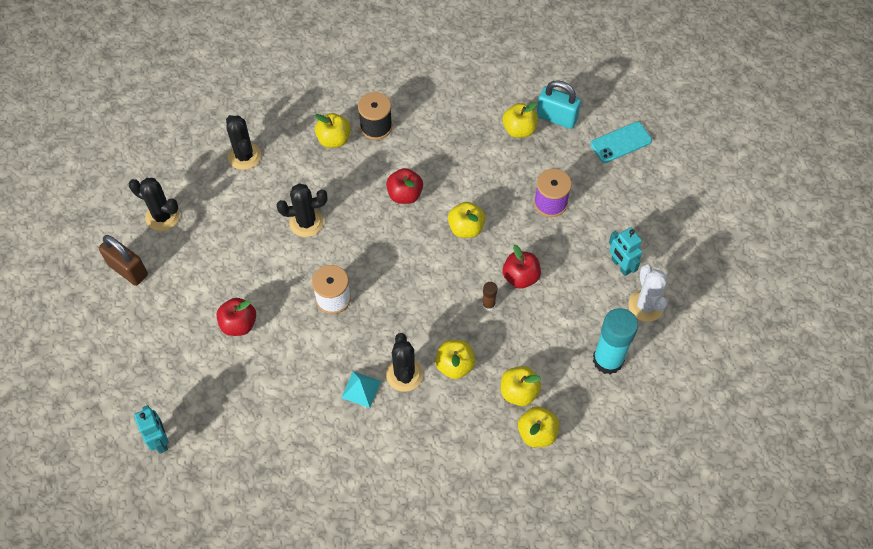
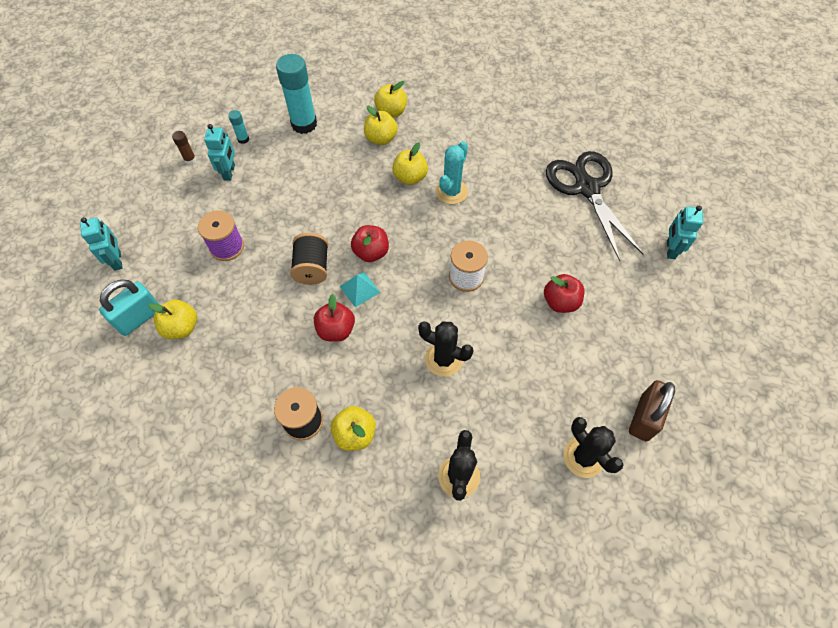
camera: 145 degrees left, 0 degrees up
(128, 270) = (644, 417): brown padlock -> brown padlock turned 45 degrees clockwise
(274, 464) = (586, 188): none -> black scissors
(361, 389) = (491, 200): turquoise pyramid -> turquoise pyramid (359, 289)
(404, 374) = (451, 192): black cactus -> turquoise cactus
(466, 228) = (312, 268): yellow apple -> black spool
(488, 305) = (349, 202): brown glue stick -> brown glue stick (190, 160)
(520, 277) = (307, 207): red apple -> red apple (371, 252)
(556, 117) = (139, 318): turquoise padlock -> turquoise padlock turned 75 degrees clockwise
(621, 142) = (118, 260): turquoise phone -> turquoise robot
(646, 306) = (243, 139): white cactus -> turquoise glue stick

